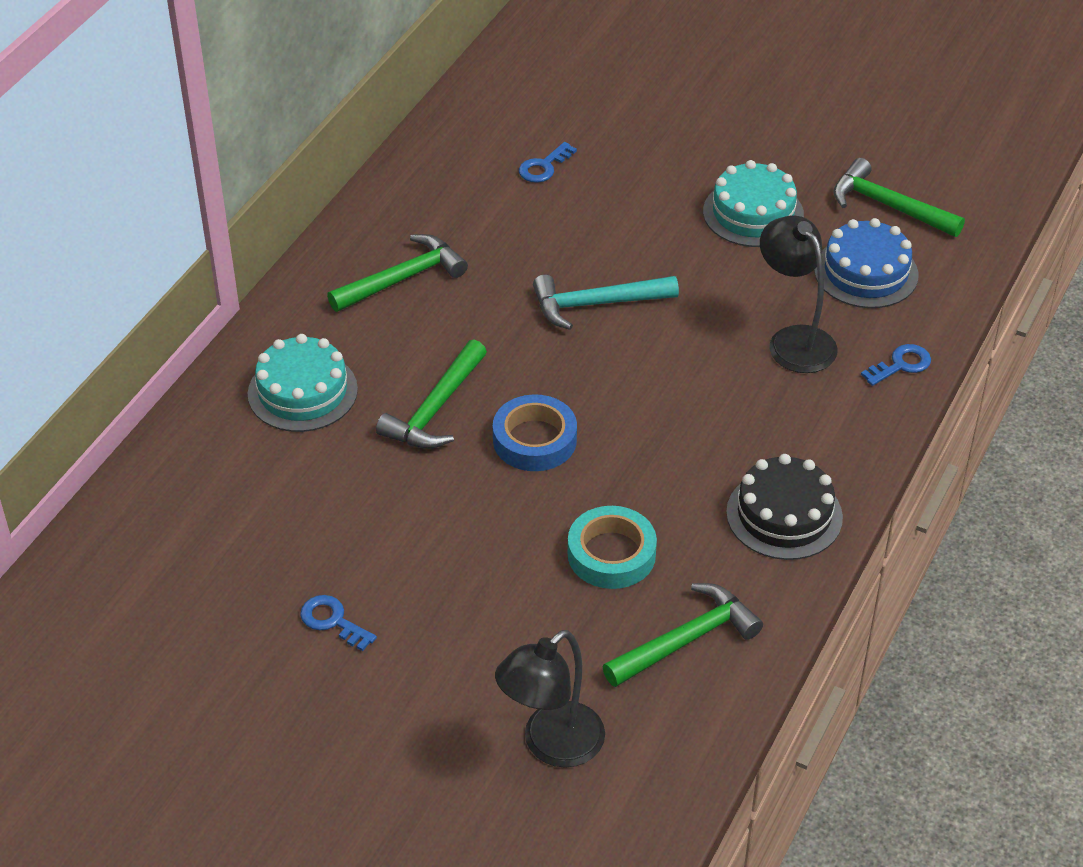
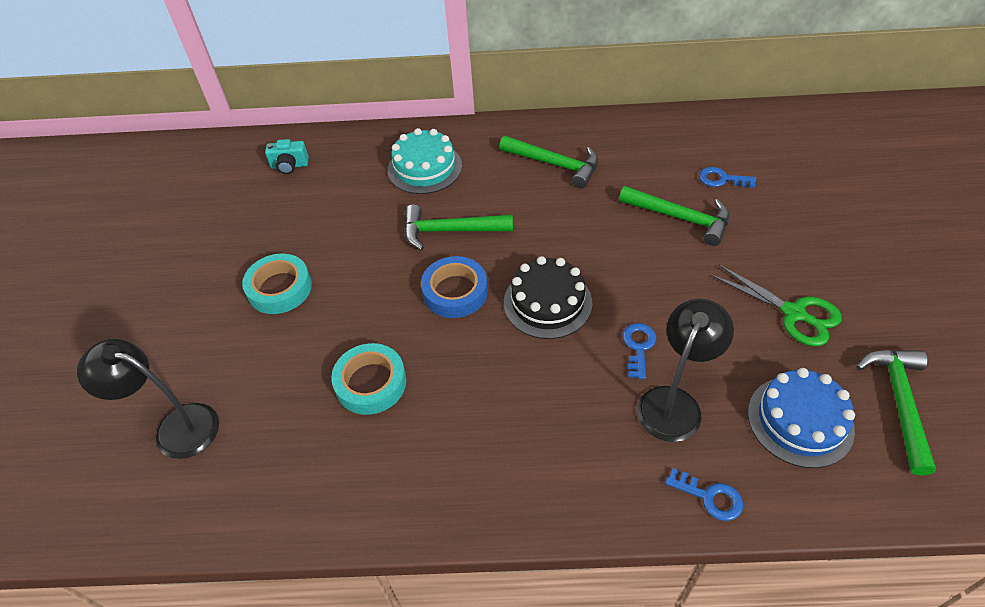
camera: 65 degrees right, 5 degrees up
(172, 522) = (289, 166): none -> turquoise camera
(332, 621) = (243, 266): blue key -> blue key (638, 347)
(403, 594) = (279, 288): none -> turquoise tape
(596, 304) = (611, 265): turquoise hammer -> none
(687, 639) = (308, 468): green hammer -> green hammer (680, 218)
(753, 213) = (794, 313): turquoise cake -> green scissors
(784, 515) = (473, 480): black cake -> black cake (547, 302)

